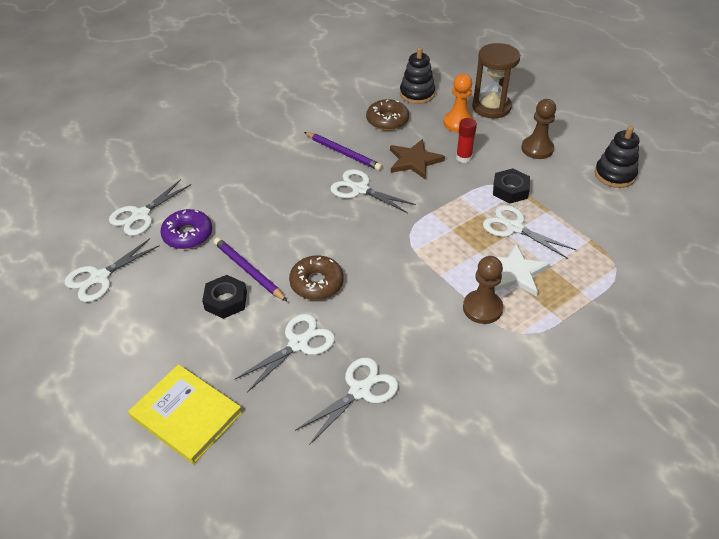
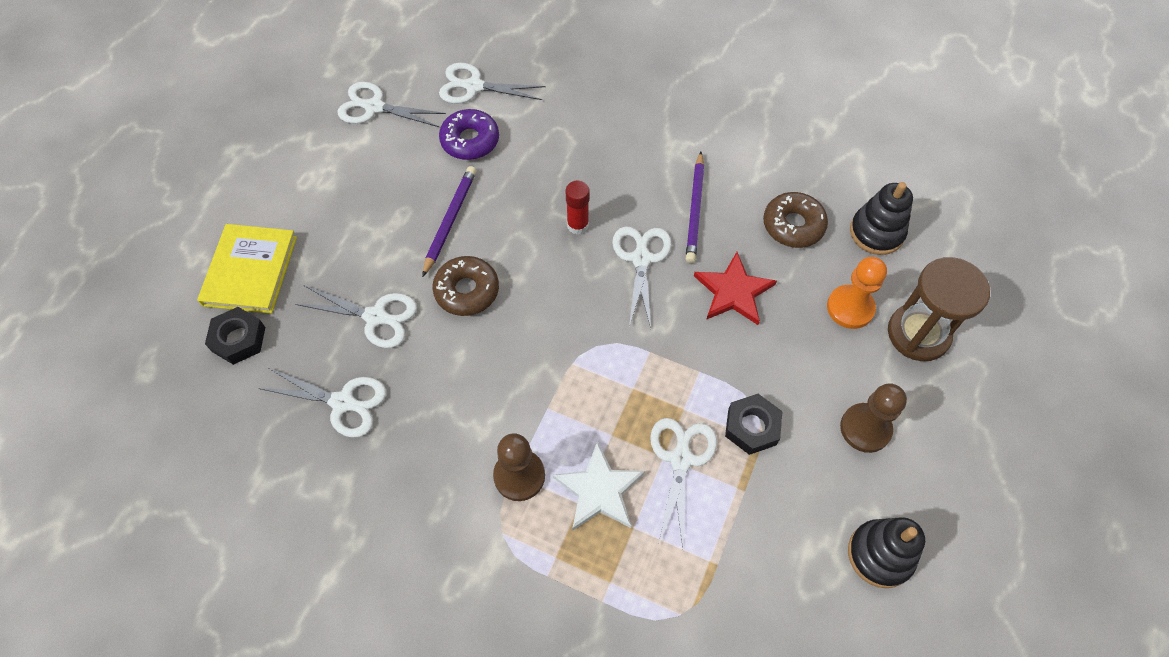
camera: 60 degrees right, 15 degrees up
(226, 301) = (399, 224): black nut -> black nut (238, 339)
(414, 161) = (733, 291): brown star -> red star
(463, 158) = (780, 345): red glue stick -> red glue stick (577, 225)

